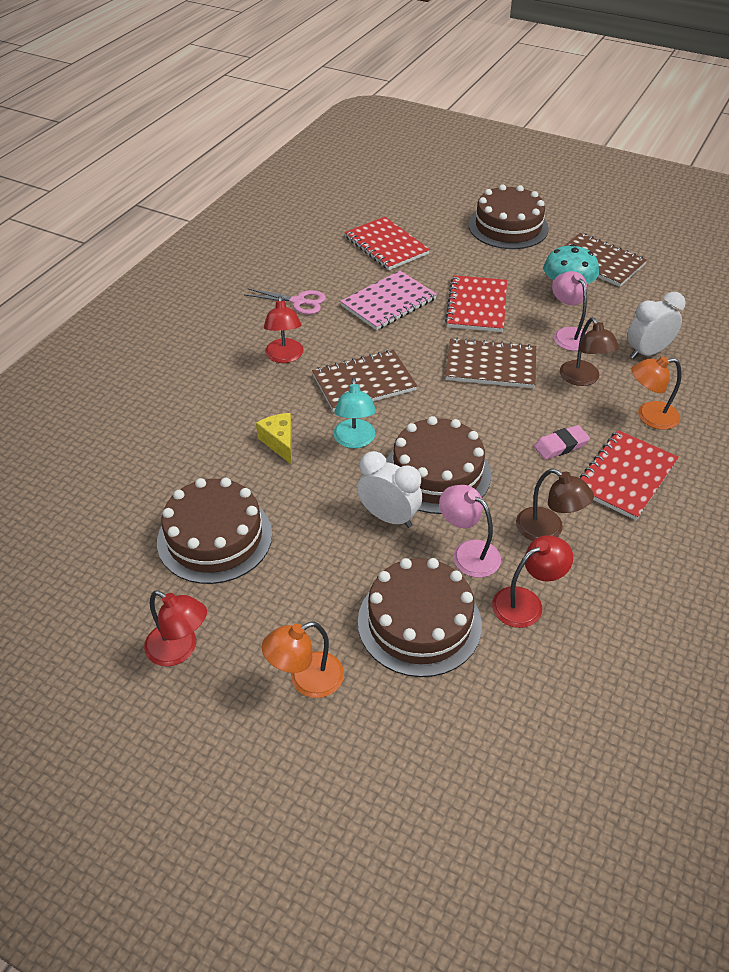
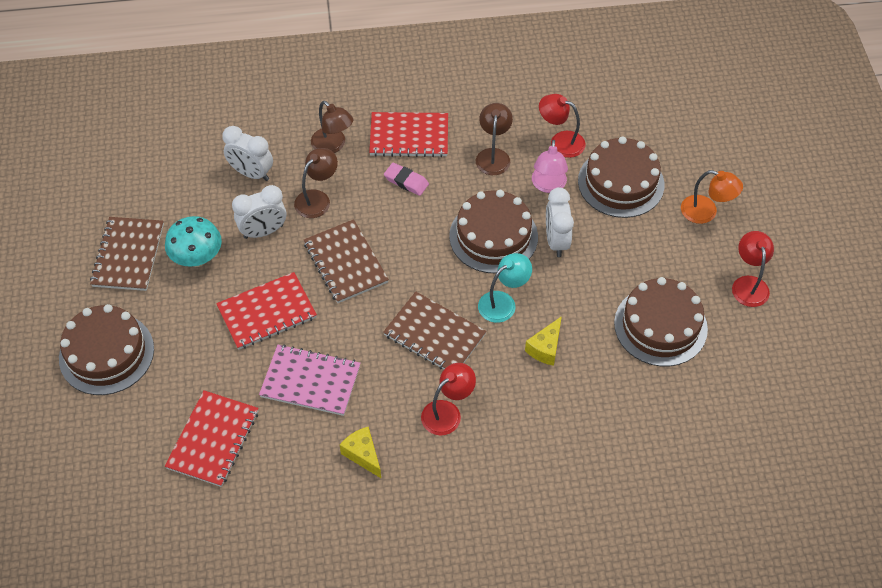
camera: 125 degrees left, 10 degrees up
(298, 302) = (363, 455): pink scissors -> yellow cheese
(568, 334) = (263, 231): pink lamp -> white clock
(649, 416) = (333, 145): orange lamp -> brown lamp

